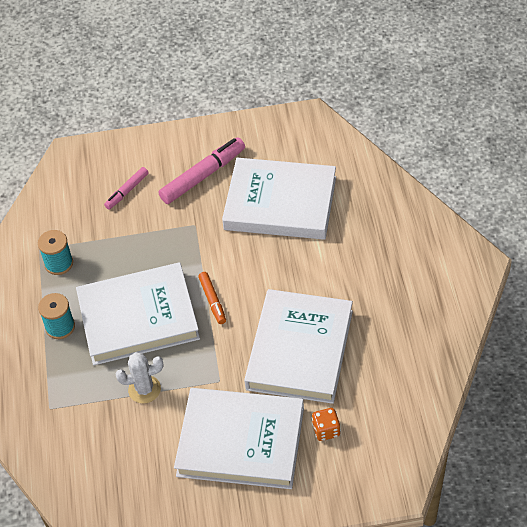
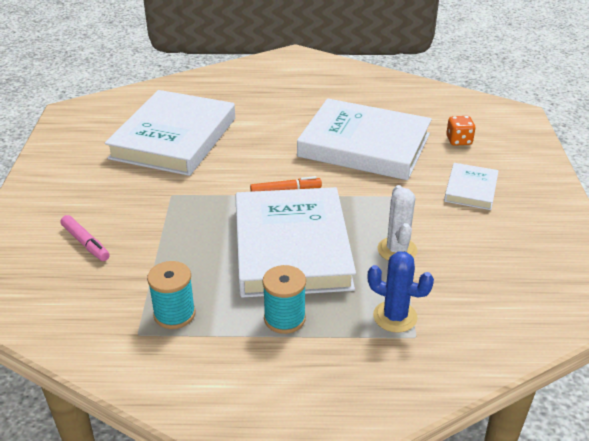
camera: 85 degrees left, 15 degrees down
(68, 394) = (395, 316): none -> blue cactus
(203, 176) = (101, 183): pink marker -> none
(240, 442) = (471, 189): white book -> white book, size x0.47

